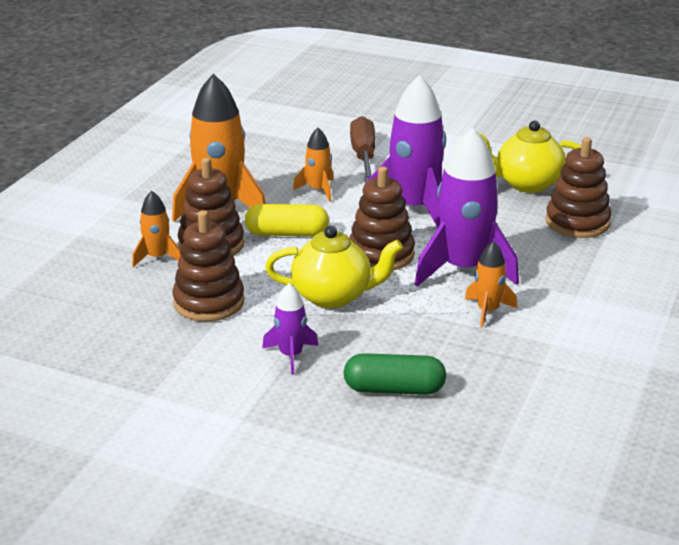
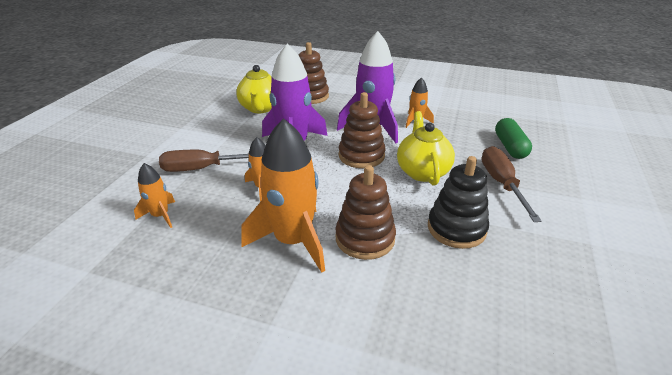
camera: 95 degrees left, 5 degrees up
(157, 257) = (396, 271): orange rocket -> orange rocket (160, 215)
(209, 302) = (456, 228): brown stacking toy -> black stacking toy
(287, 233) = (338, 198): yellow capsule -> none
(291, 355) = (501, 184): purple rocket -> brown screwdriver

